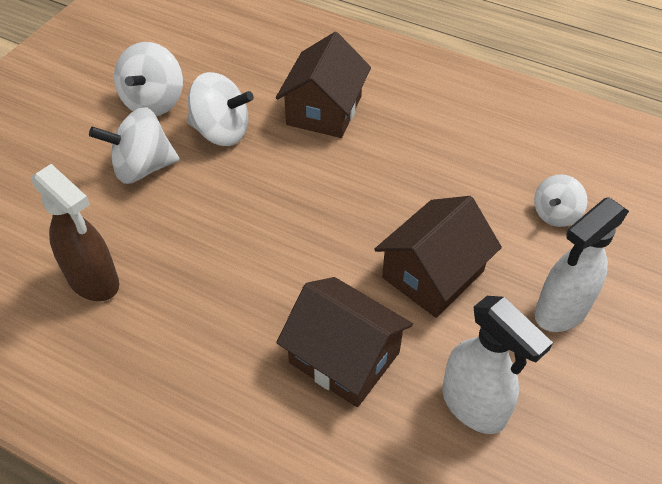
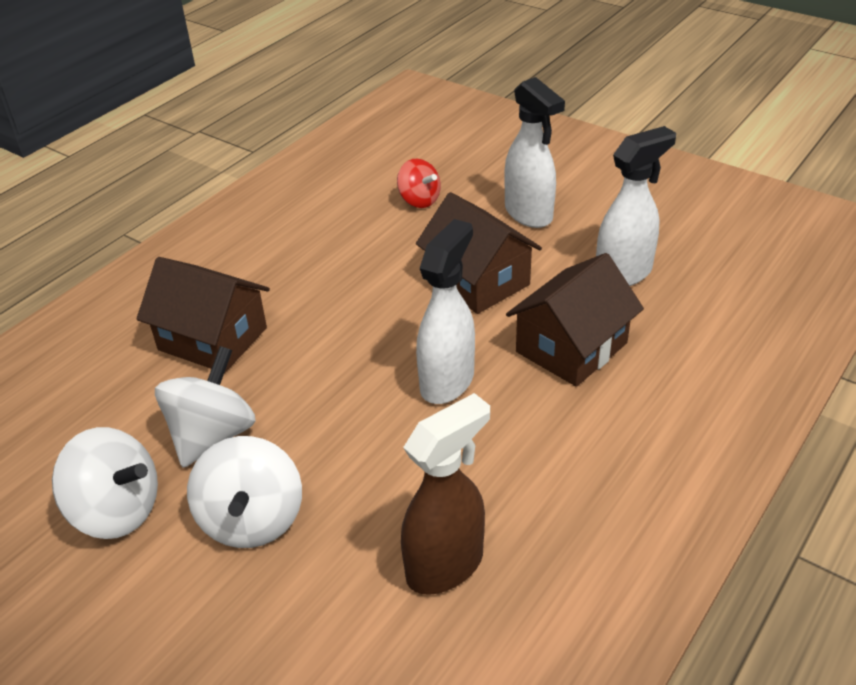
camera: 80 degrees left, 10 degrees down
(288, 263) = (447, 381): none -> white spray bottle
(555, 214) = (419, 200): white spinning top -> red spinning top

